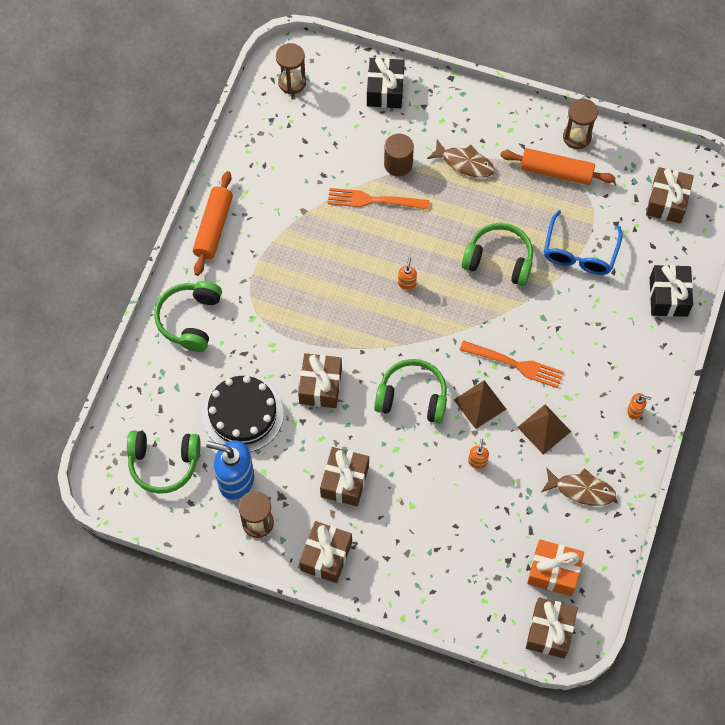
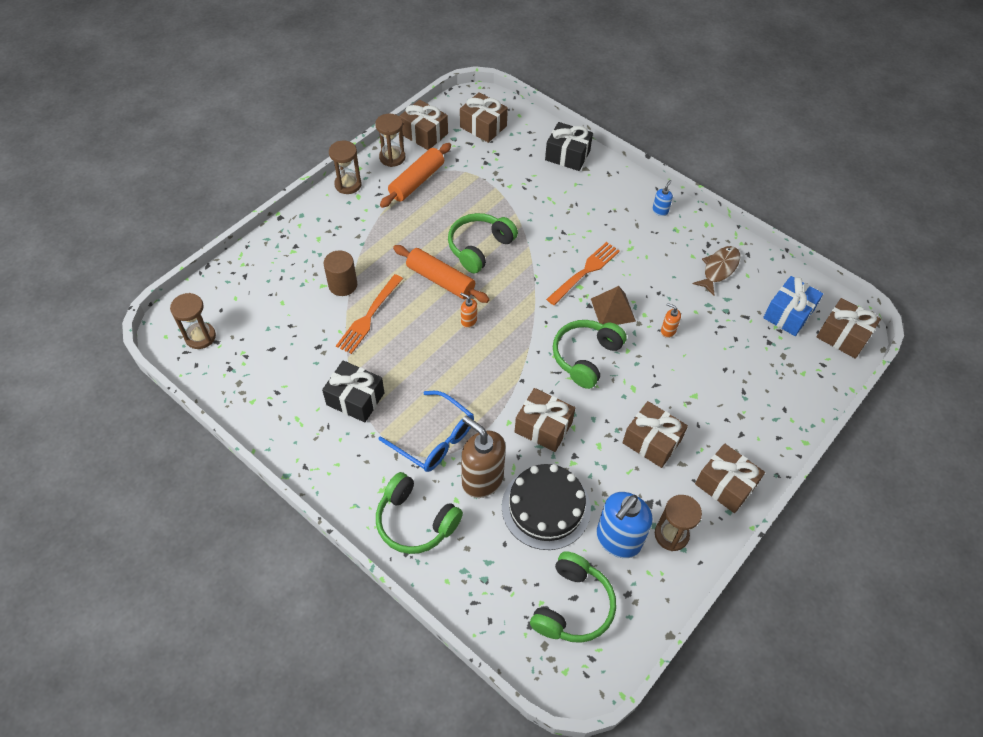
camera: 70 degrees left, 10 degrees down
(213, 228) = (320, 462): orange rolling pin -> orange rolling pin (440, 280)
(248, 355) = (482, 479): none -> brown soap dispenser
(385, 90) = (260, 268): black gift -> black gift (355, 399)
(464, 163) = (371, 237): brown fish -> none
(520, 114) = (348, 184): none -> brown hourglass
(544, 429) = (654, 274): brown pyramid -> none
(553, 571) = (788, 314): orange gift -> blue gift
(580, 252) = (500, 193): blue glasses -> blue glasses (434, 439)
(625, 152) = (424, 134): none -> brown gift
(634, 411) = (660, 211): orange soap dispenser -> blue soap dispenser

